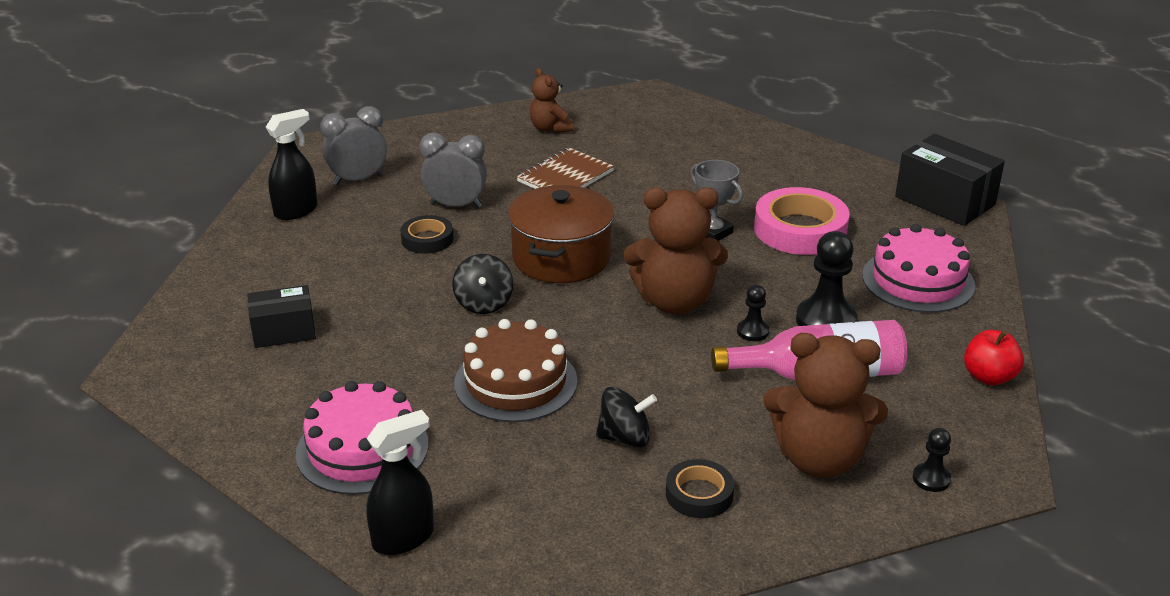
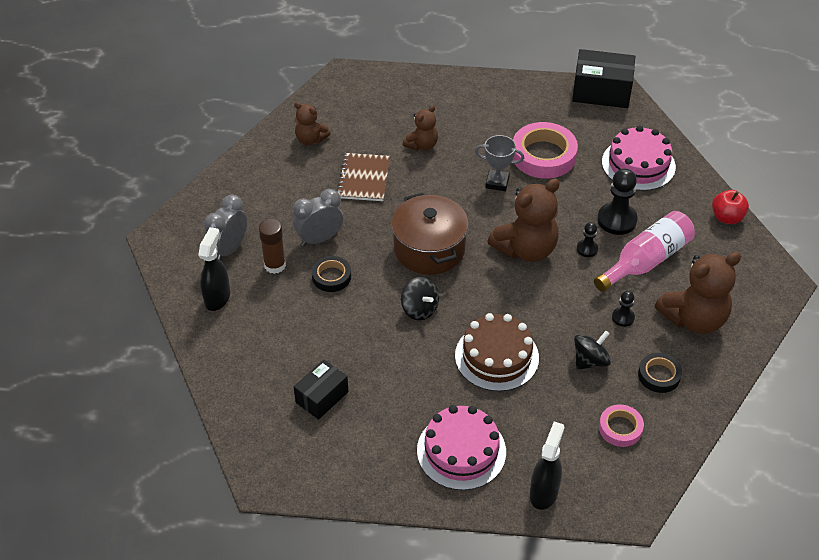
camera: 35 degrees left, 15 degrees up
(384, 208) = (275, 265): none -> brown glue stick
(580, 523) = (620, 428): none -> pink tape
(664, 172) = (422, 145): none -> brown teddy bear
(931, 479) = (754, 301): black pawn -> black pawn (623, 317)

